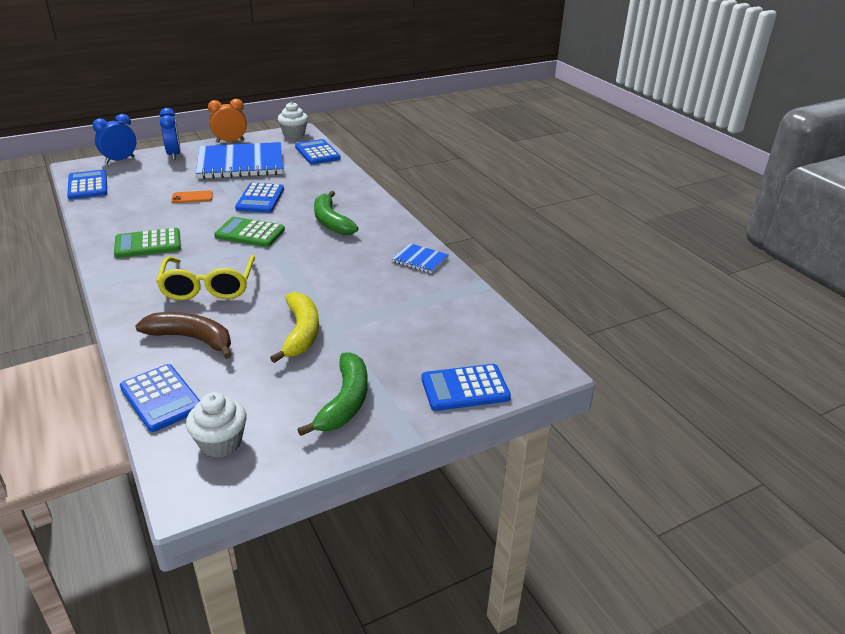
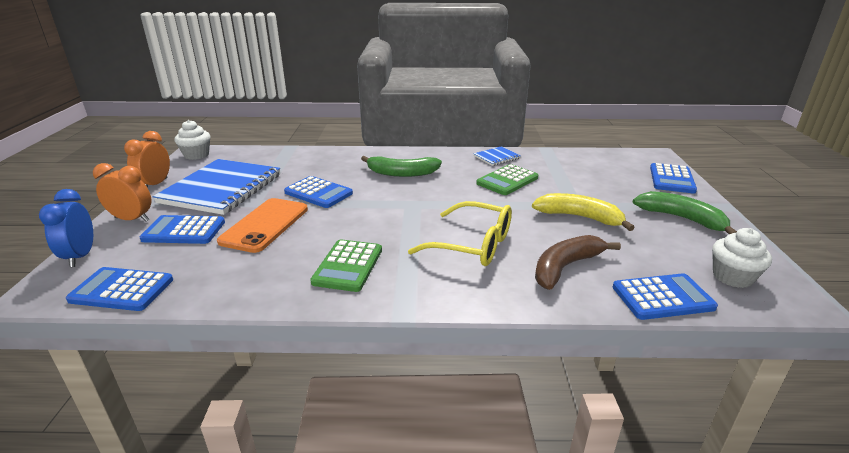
camera: 60 degrees left, 5 degrees down
(174, 155) = (132, 219): blue clock -> orange clock
(192, 197) = (265, 225): orange phone -> orange phone, size x1.99
(250, 233) = (385, 209): green calculator -> green calculator (507, 181)
(317, 153) = (257, 154): blue calculator -> blue calculator (184, 231)

